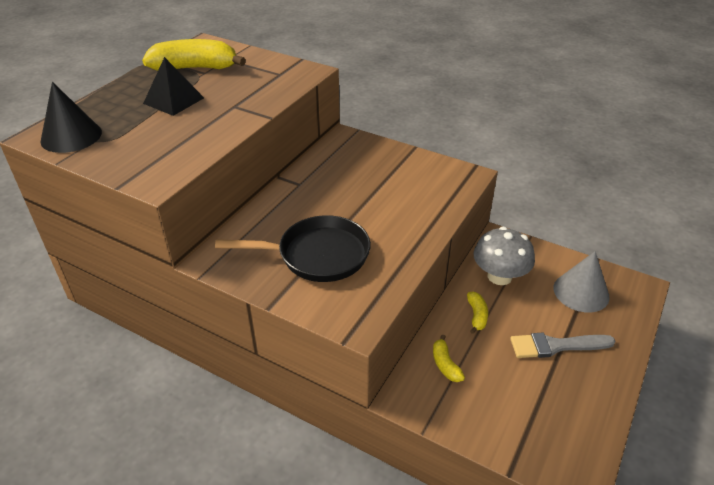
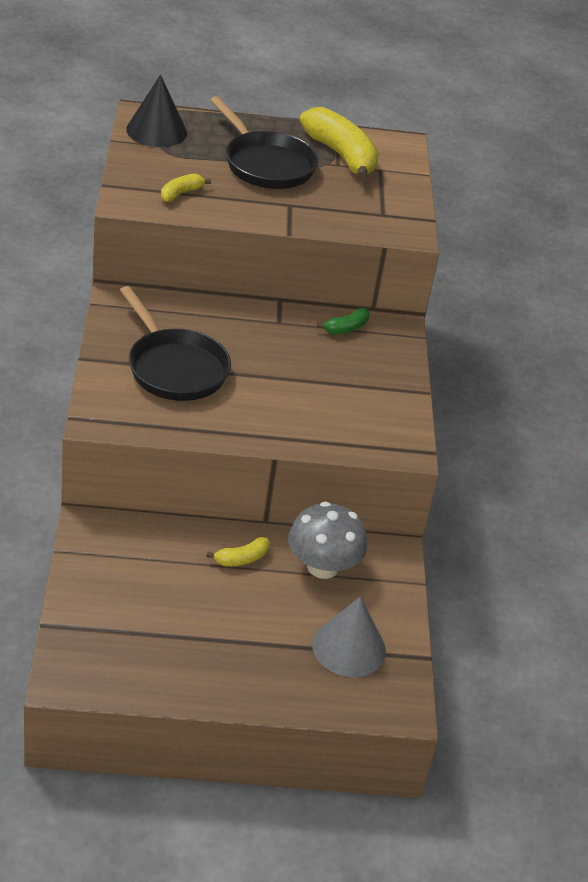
camera: 55 degrees right, 0 degrees up
(173, 100) = (266, 164): black pyramid -> black pan
(327, 157) = (346, 328): none -> green banana
(445, 364) = (152, 548): yellow banana -> yellow banana (181, 193)
(556, 346) = (239, 636): grey brush -> none

